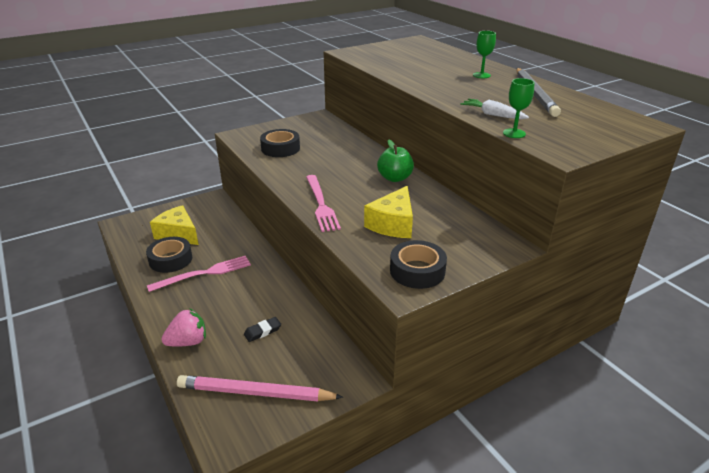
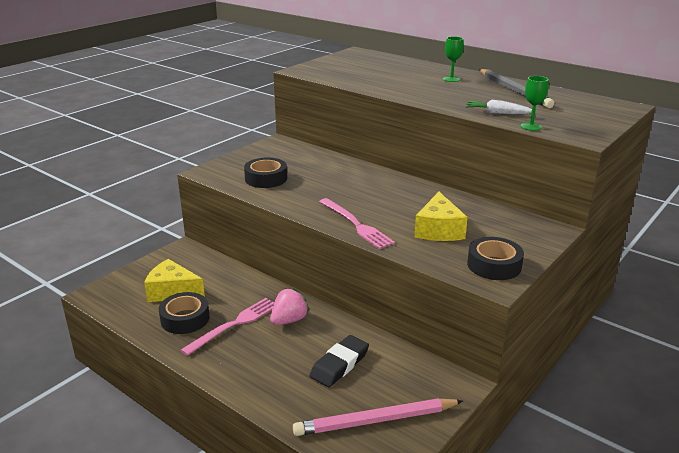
camera: 20 degrees left, 5 degrees down
(188, 342) = (270, 393): pink strawberry -> pink strawberry (289, 320)
(262, 331) = (339, 364): black eraser -> black eraser, size x1.73
(395, 178) = (405, 189): green apple -> none

